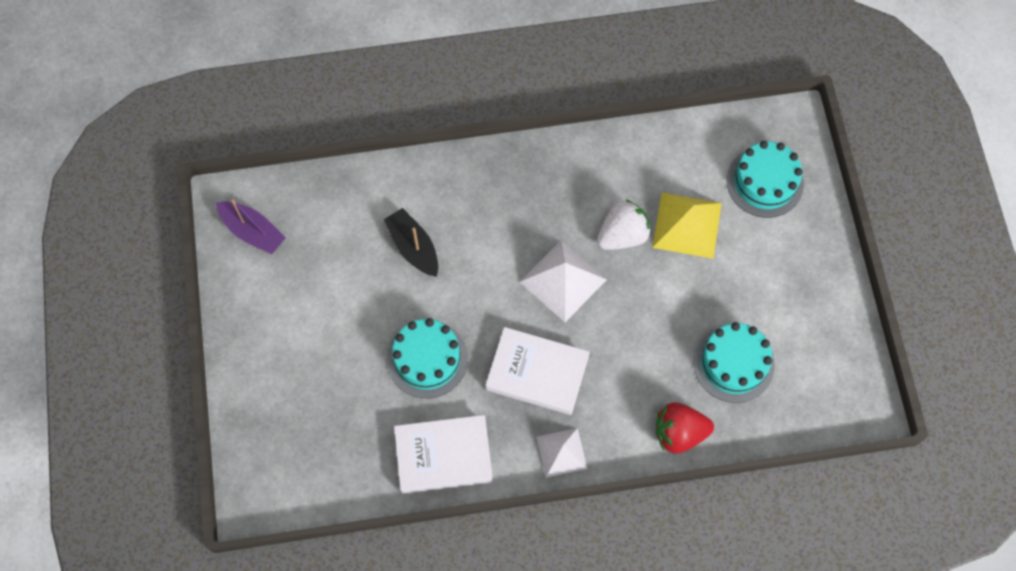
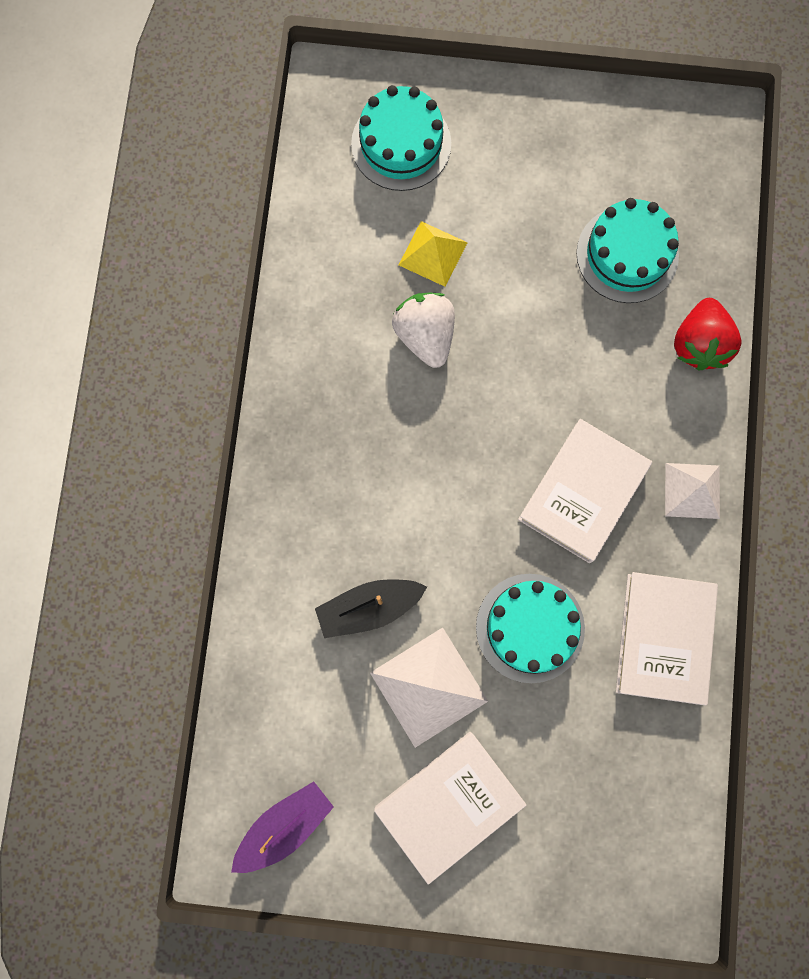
camera: 75 degrees left, 10 degrees up
(290, 333) = (449, 804): none -> white book
(563, 280) = (467, 426): white pyramid -> white pyramid (429, 686)
(687, 225) = (432, 253): yellow pyramid -> yellow pyramid, size x0.65

